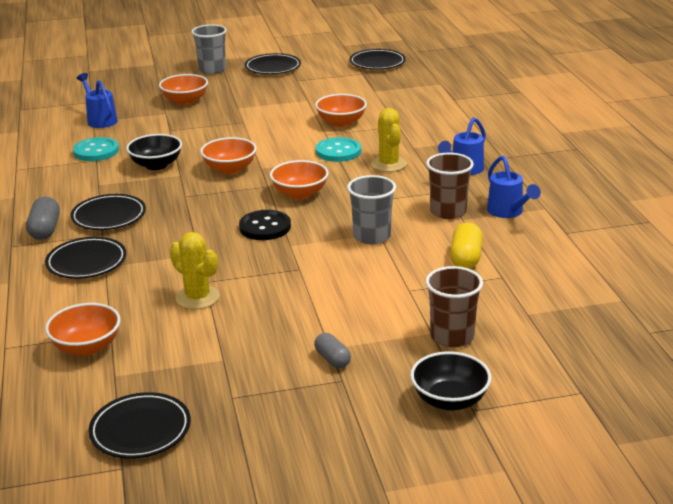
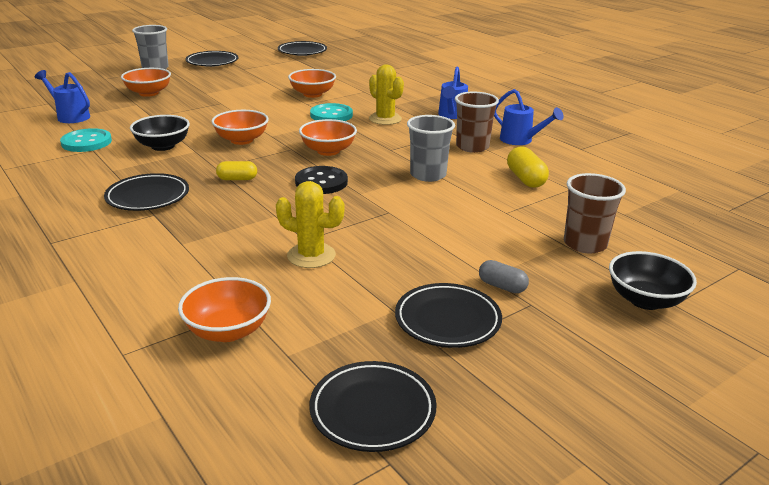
camera: 25 degrees left, 0 degrees up
(45, 230) = (82, 220): grey capsule -> none
(86, 262) = (157, 244): black plate -> black plate (447, 320)
(194, 211) = (237, 179): none -> yellow capsule

